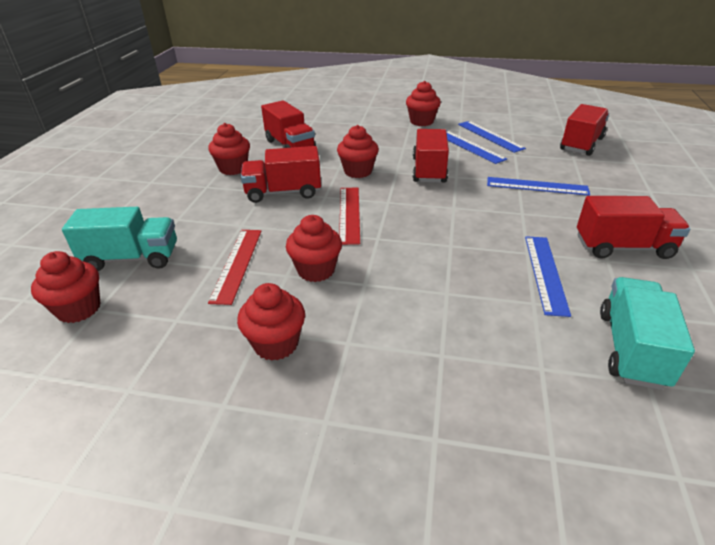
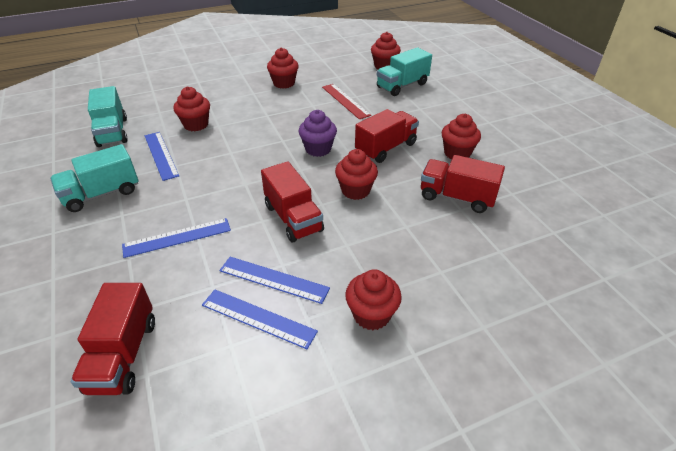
camera: 145 degrees right, 5 degrees up
(316, 270) = (300, 112): red cupcake -> red cupcake (196, 125)
(349, 214) = (318, 149): red ruler -> purple cupcake
(623, 247) = (102, 194): red truck -> turquoise truck

